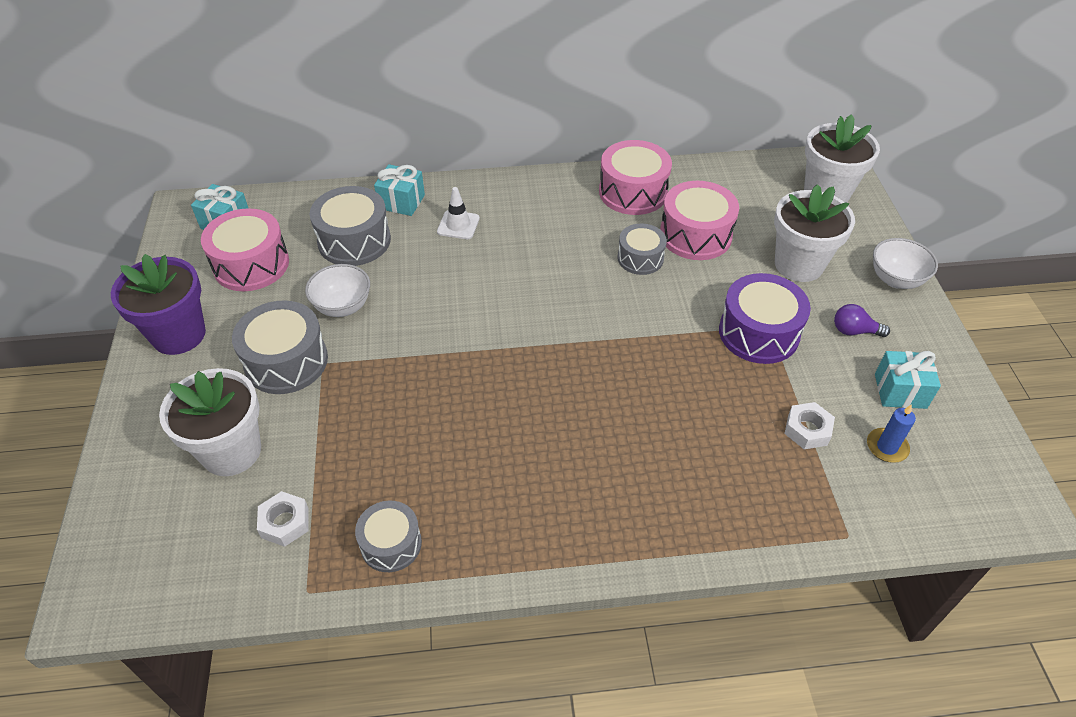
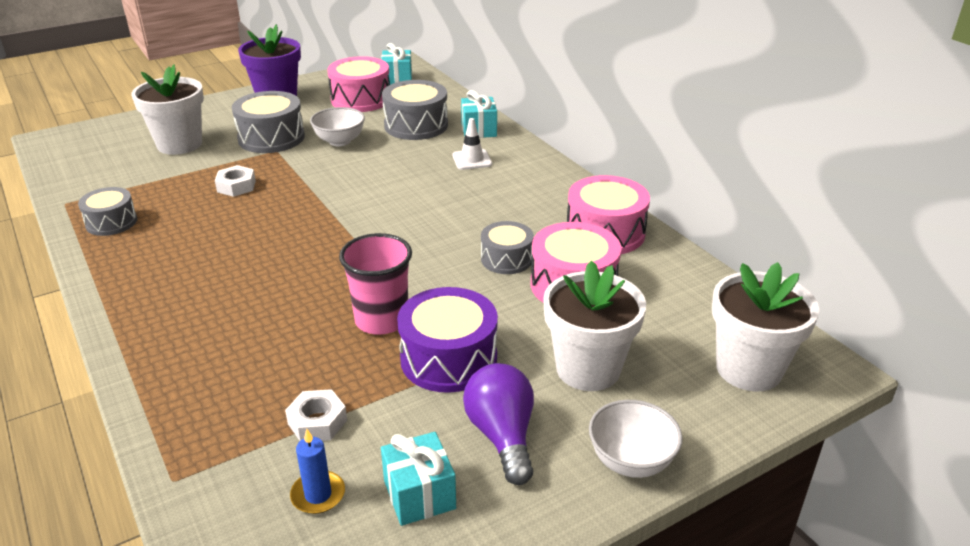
camera: 65 degrees right, 15 degrees down
(285, 523) = (122, 179): white nut -> white nut (236, 186)
(691, 358) = (381, 320): none -> pink cup
(854, 331) = (502, 436): purple light bulb -> purple light bulb, size x1.66

